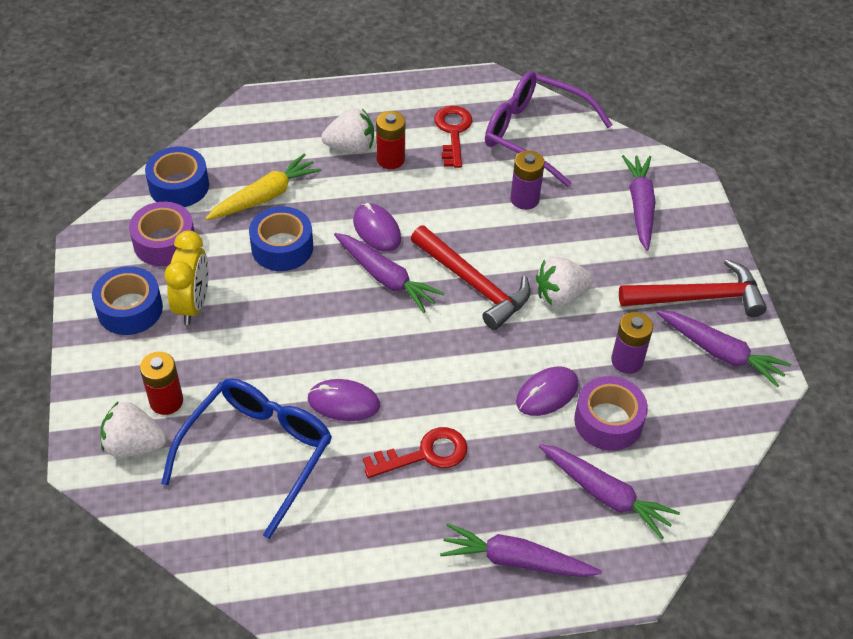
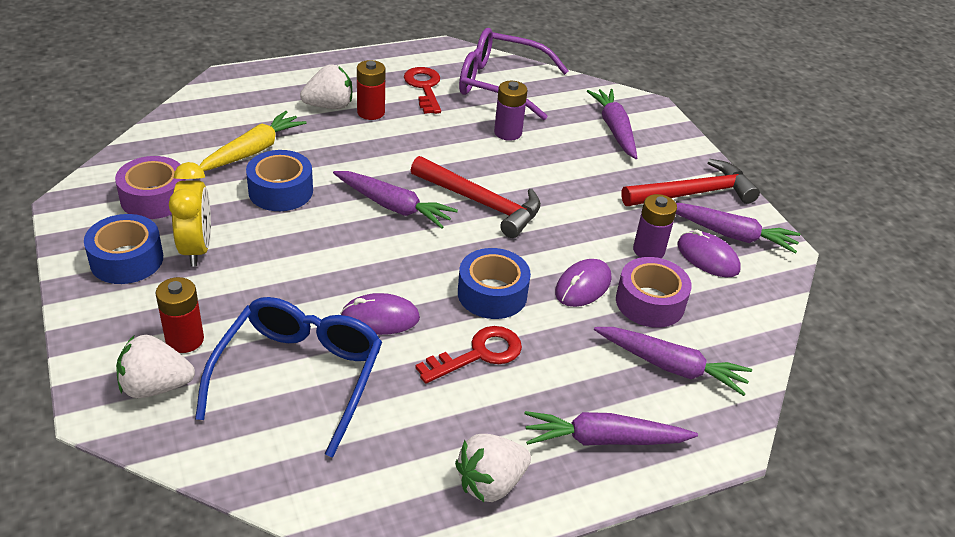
camera: 15 degrees left, 10 degrees down
(179, 186) = (160, 150): blue tape -> blue tape (492, 294)
(377, 230) = (373, 168): purple mouse -> purple mouse (707, 257)
(560, 295) = (567, 204): white strawberry -> white strawberry (490, 483)

